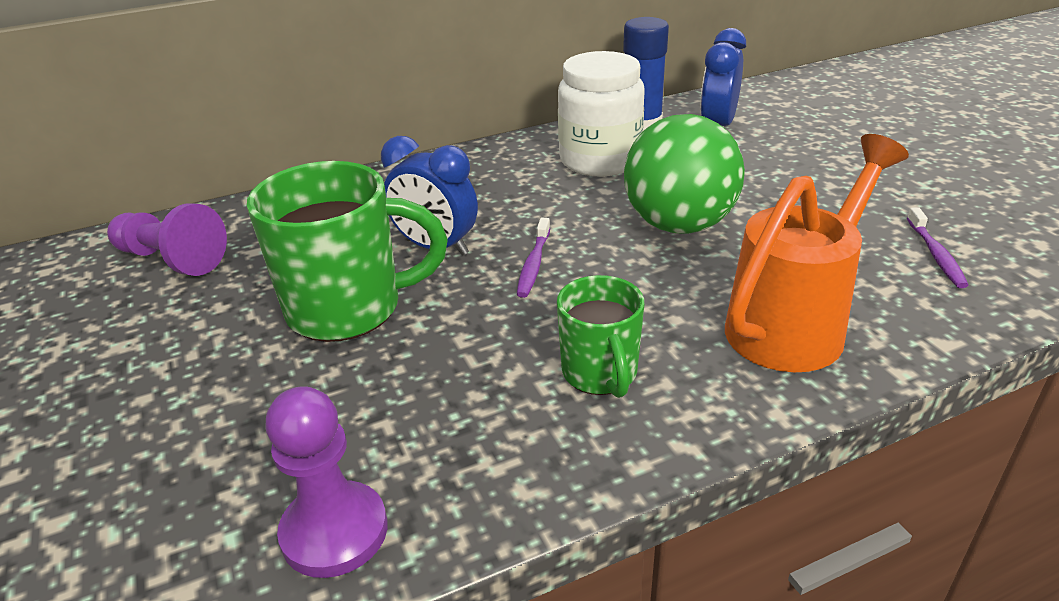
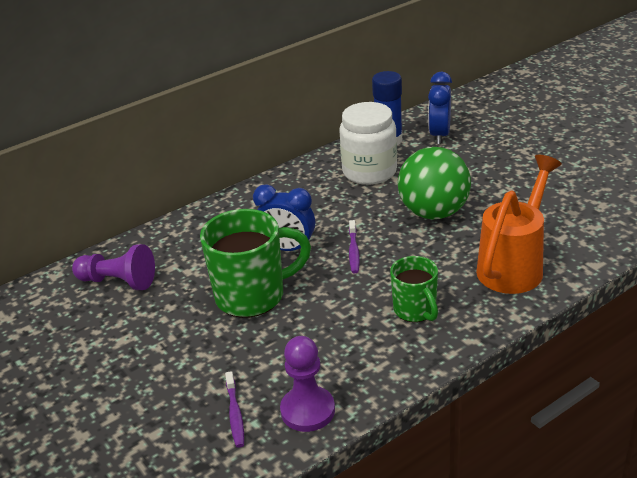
camera: 10 degrees left, 0 degrees up
(935, 254) = (586, 211): purple toothbrush -> purple toothbrush (235, 414)

